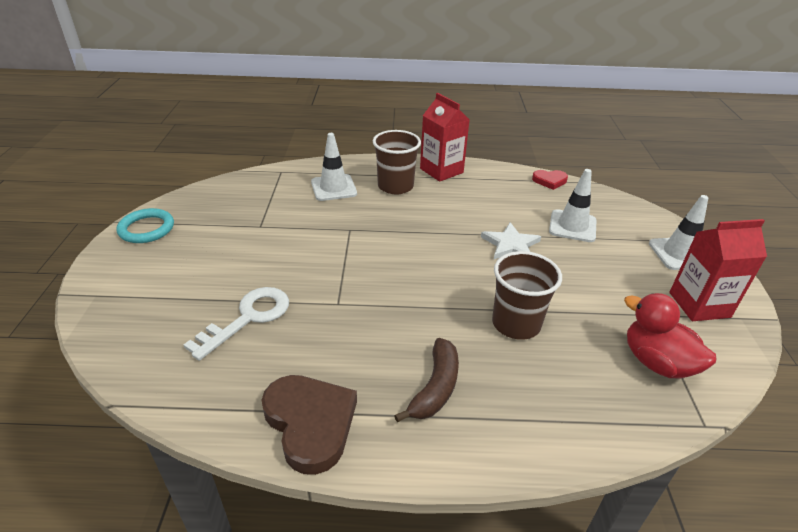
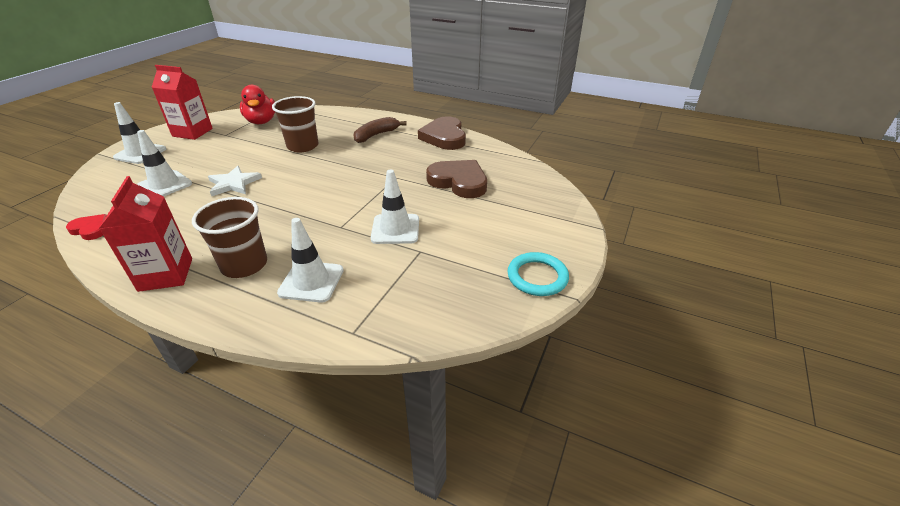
camera: 155 degrees left, 0 degrees up
(248, 318) = (459, 182): white key -> brown heart
(294, 239) = (395, 229): none -> white traffic cone

